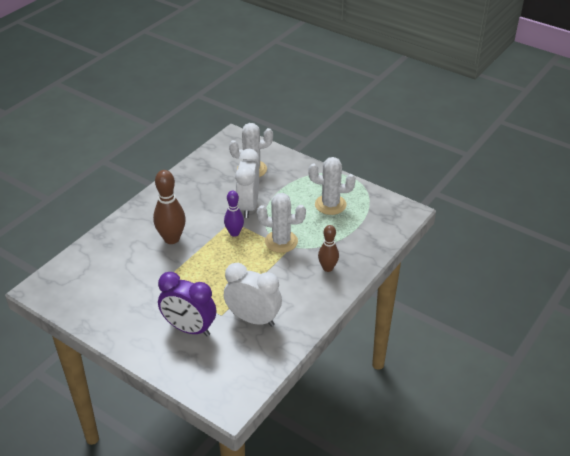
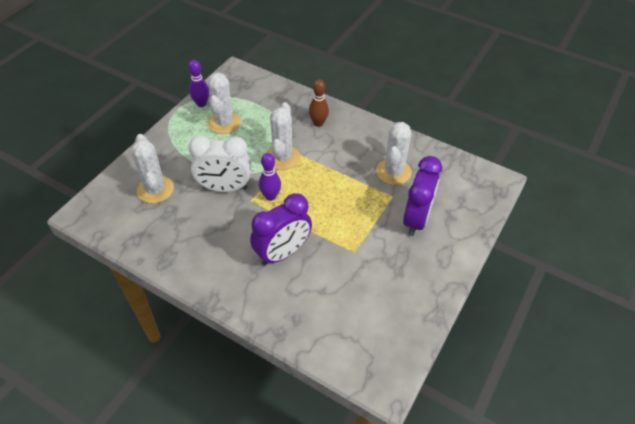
camera: 95 degrees left, 10 degrees up
(171, 239) = (282, 253): brown bowling pin -> purple clock
(253, 319) = (393, 172): white clock -> white cactus
(357, 190) = (201, 104): none -> purple bowling pin

